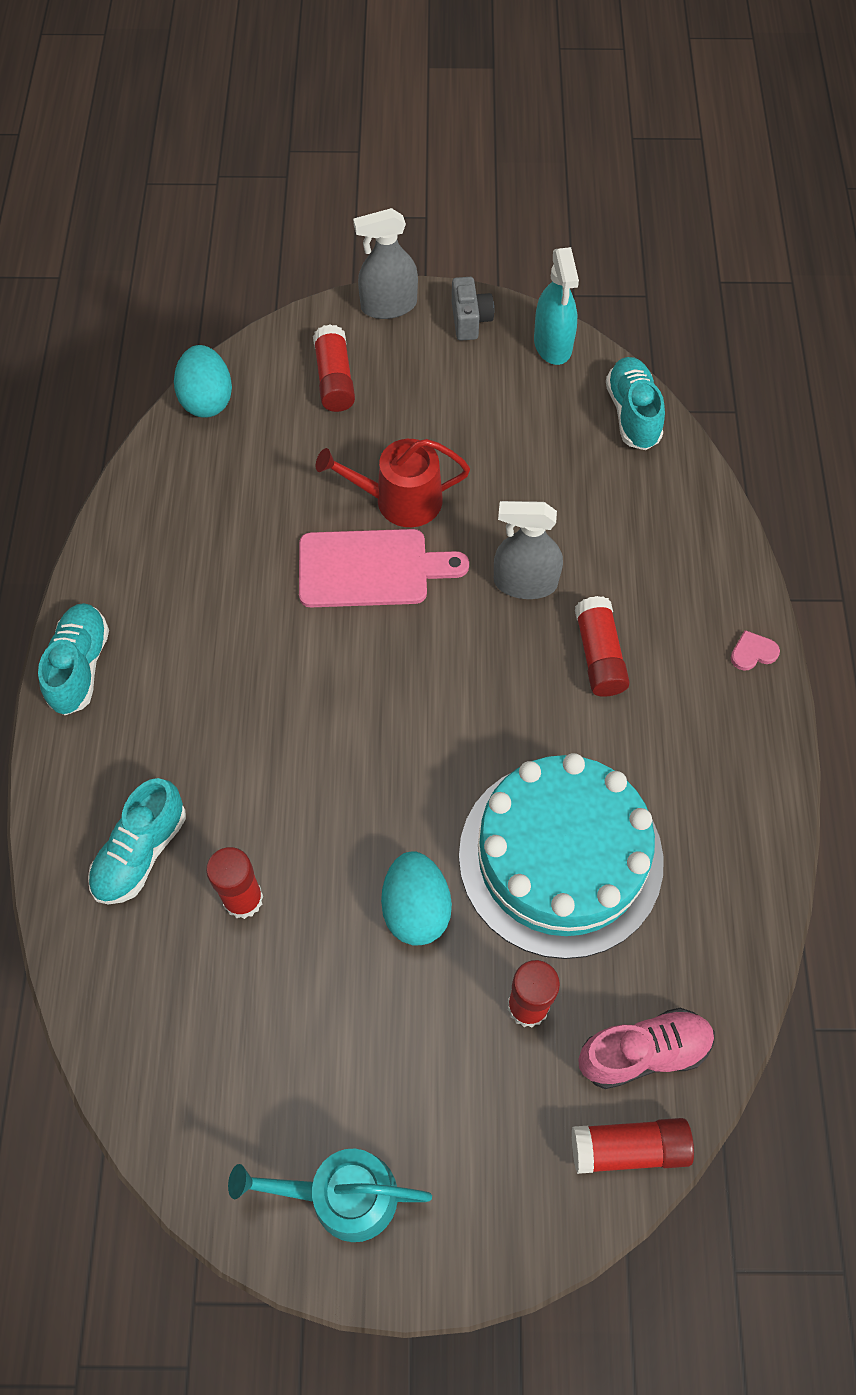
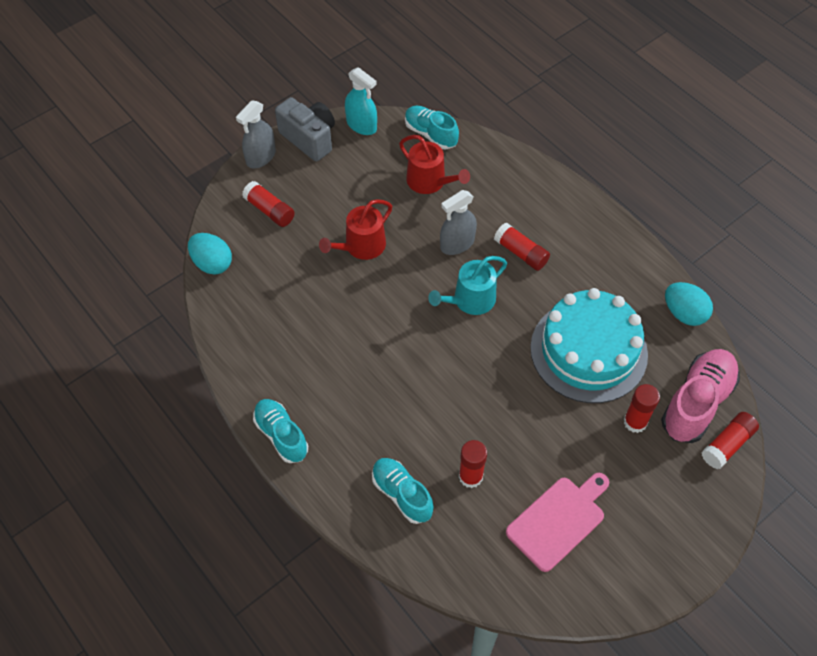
camera: 40 degrees left, 5 degrees down
(141, 852) = (402, 494): turquoise shoe -> turquoise shoe turned 150 degrees clockwise
(342, 1195) = (637, 560): turquoise watering can -> turquoise watering can (470, 300)
(371, 569) = (379, 287): pink cutting board -> pink cutting board (558, 520)
(416, 909) = (550, 420): turquoise egg -> turquoise egg (684, 313)
(470, 320) = (309, 138): grey camera -> grey camera, size x1.73
(570, 476) = (430, 182): none -> red watering can
(643, 1052) = (697, 403): pink shoe -> pink shoe, size x1.50
(753, 652) = (583, 205): pink heart -> none

